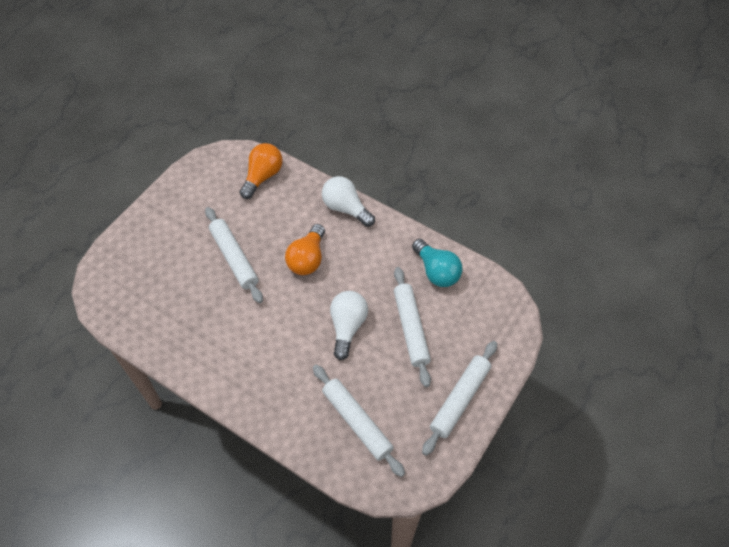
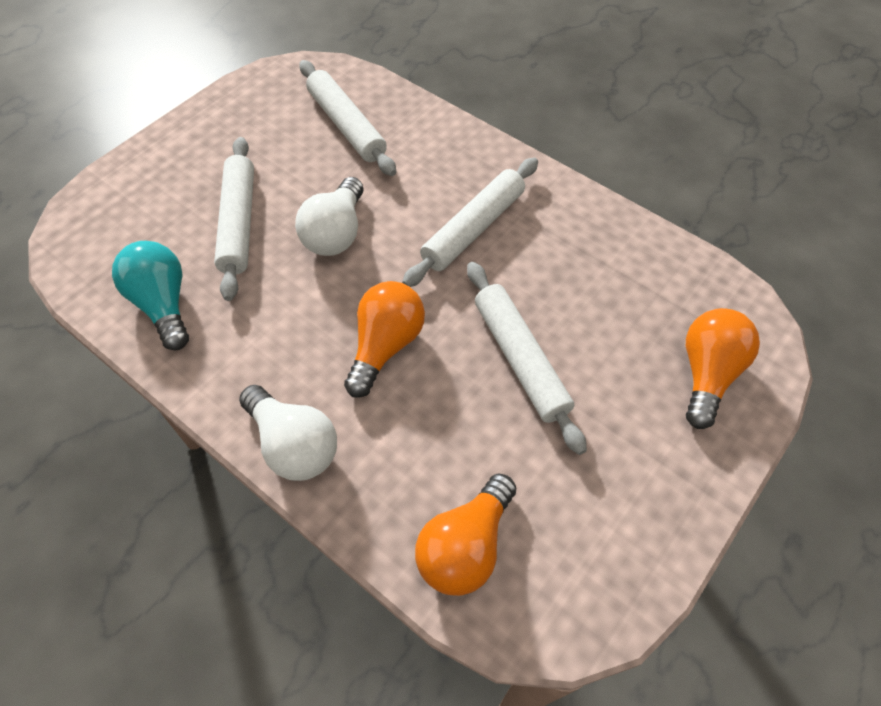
camera: 175 degrees left, 0 degrees up
(134, 259) = (707, 374): none -> orange light bulb
(459, 399) = (204, 137): white rolling pin -> white rolling pin (473, 229)

